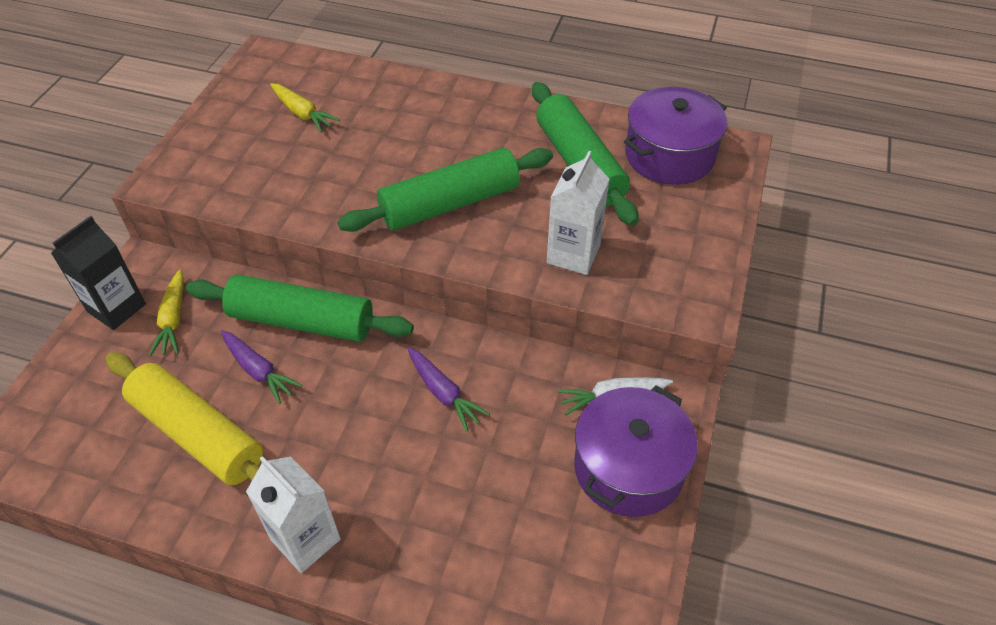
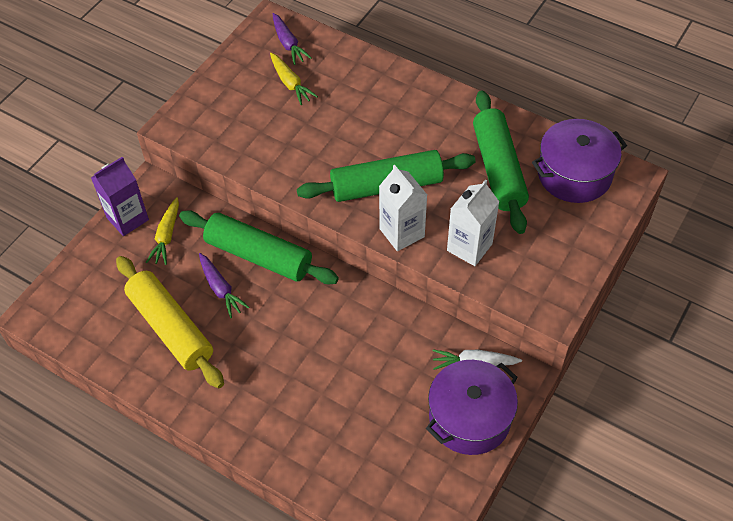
camera: 15 degrees right, 5 degrees up
(116, 308) = (127, 218): black carton -> purple carton
(305, 539) = (231, 418): white carton -> white carton (402, 233)
(443, 393) = (350, 333): purple carrot -> purple carrot (288, 44)

